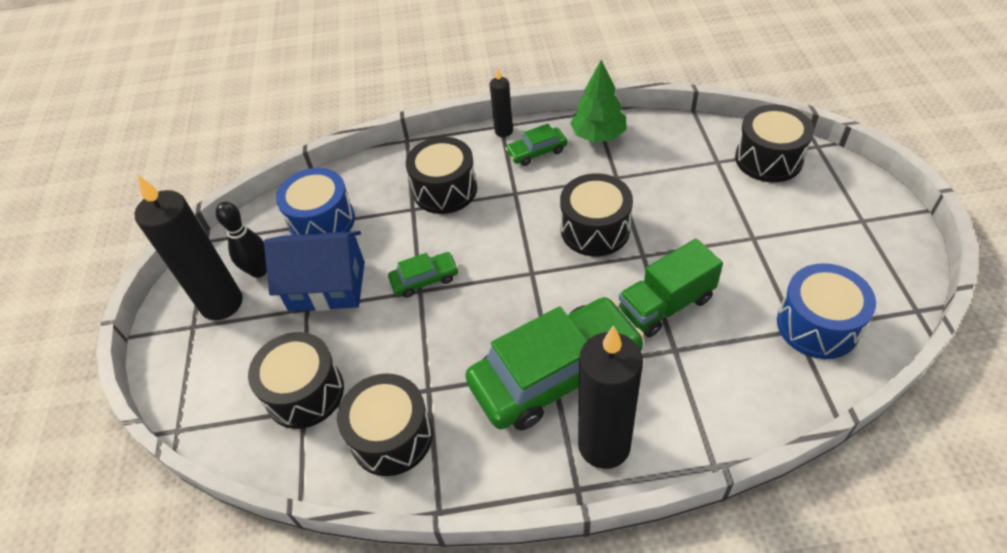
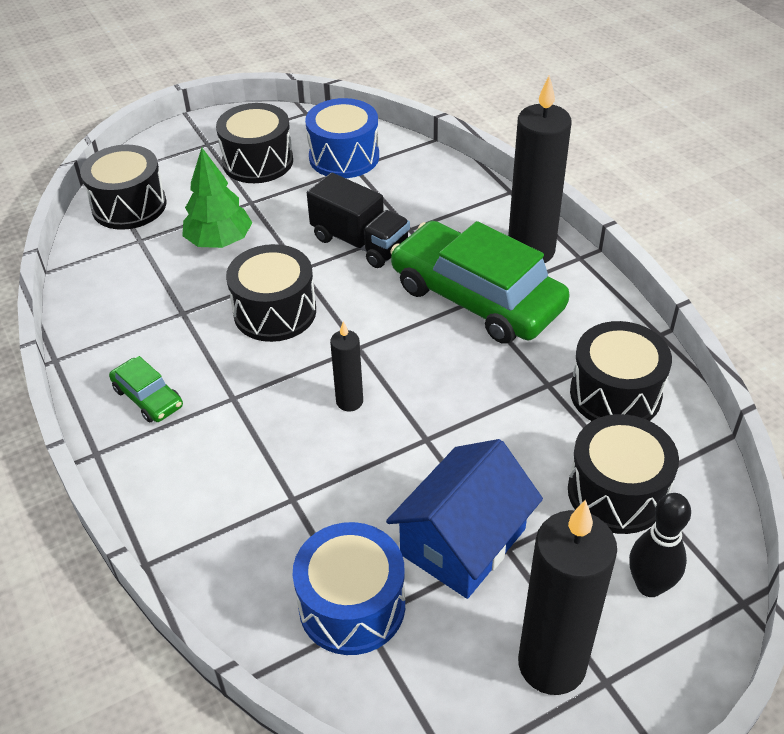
camera: 115 degrees left, 5 degrees down
(259, 271) = (475, 645): black bowling pin -> black bowling pin (649, 585)
(327, 286) = (463, 541): blue house -> blue house turned 60 degrees clockwise
(424, 279) = (407, 440): green car -> none
(445, 190) = (246, 474): black drum -> black drum (258, 162)
(504, 131) = (108, 446): black candle -> black candle (349, 401)
(598, 136) = (106, 345): green tree -> green tree (219, 241)
(666, 305) = (360, 242): green truck -> black truck

